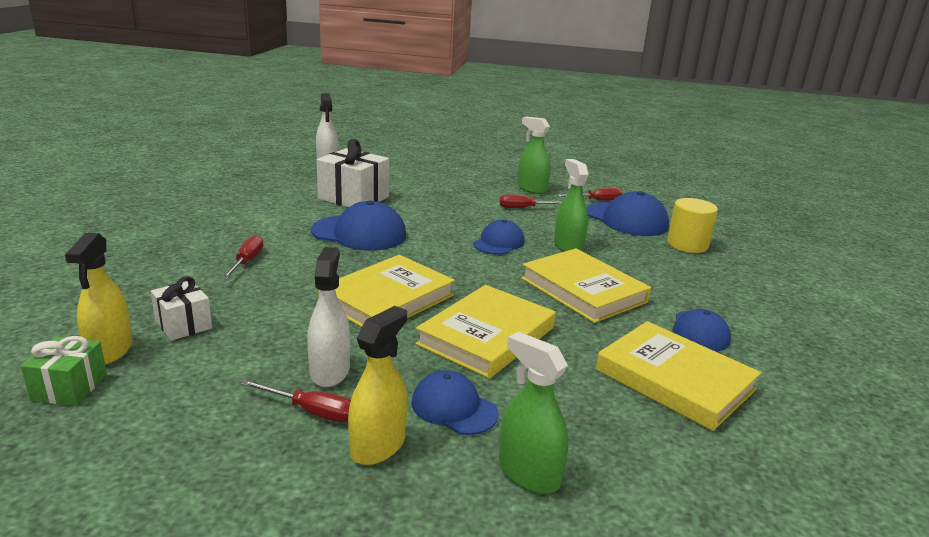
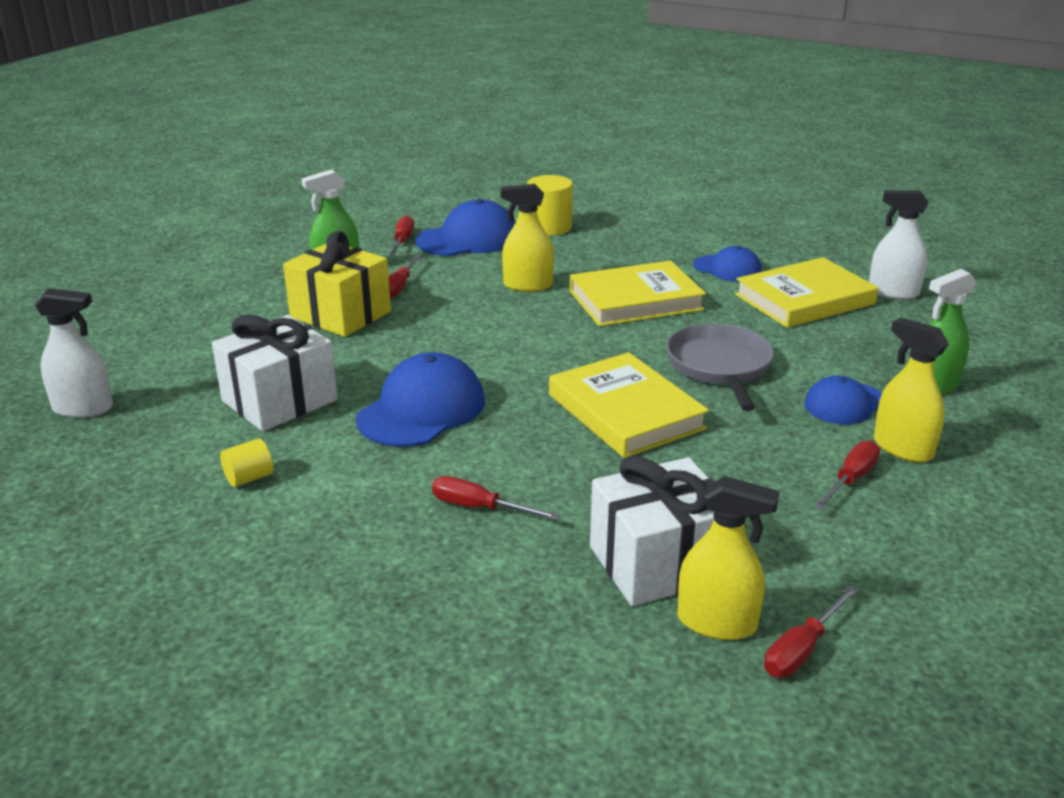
camera: 70 degrees left, 5 degrees up
(69, 387) = (801, 649): green gift -> red screwdriver
(183, 324) = (658, 563): white gift -> white gift, size x1.76
(270, 203) = (249, 478): none -> yellow cylinder
(330, 371) = (779, 463): white spray bottle -> white spray bottle (893, 292)
(470, 198) = (340, 314): none -> yellow gift
(486, 336) = (720, 367): yellow book -> grey pan
(499, 243) = (498, 321): blue cap -> none
(568, 247) = (527, 285): green spray bottle -> yellow spray bottle

